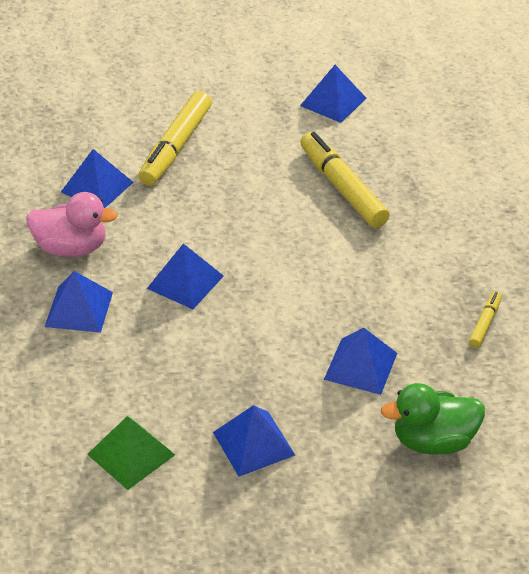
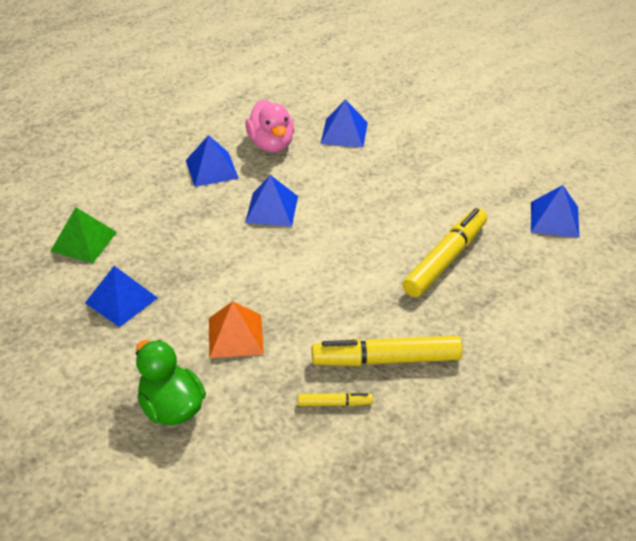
camera: 65 degrees right, 0 degrees up
(176, 147) = (420, 154): yellow marker -> yellow marker (387, 360)
(361, 366) = (235, 336): blue pyramid -> orange pyramid

